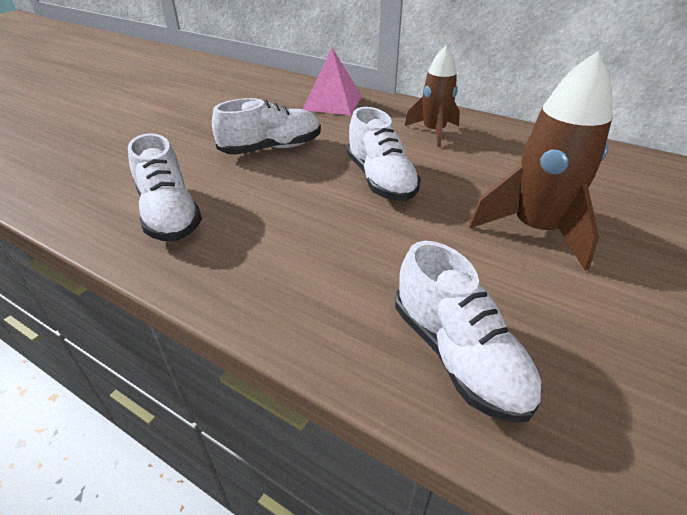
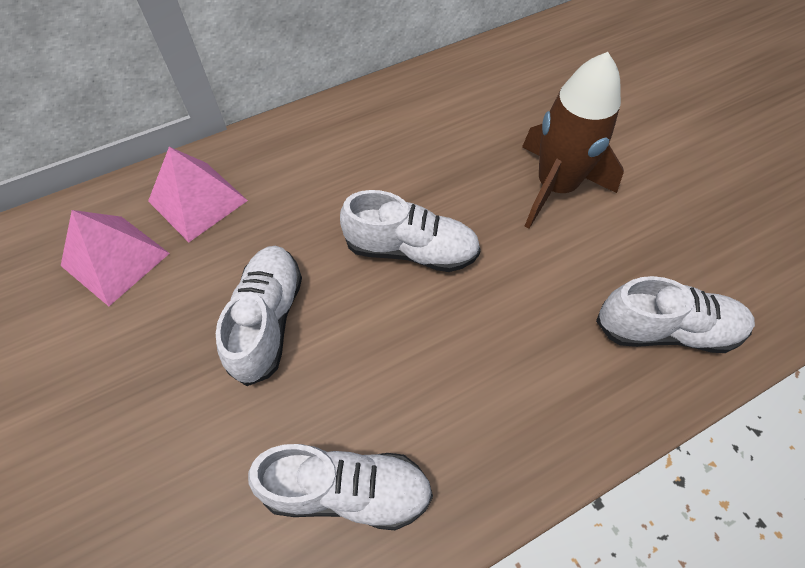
camera: 60 degrees left, 20 degrees up
(271, 97) = (115, 259): none -> pink pyramid
(433, 132) = (349, 151): brown rocket -> none

